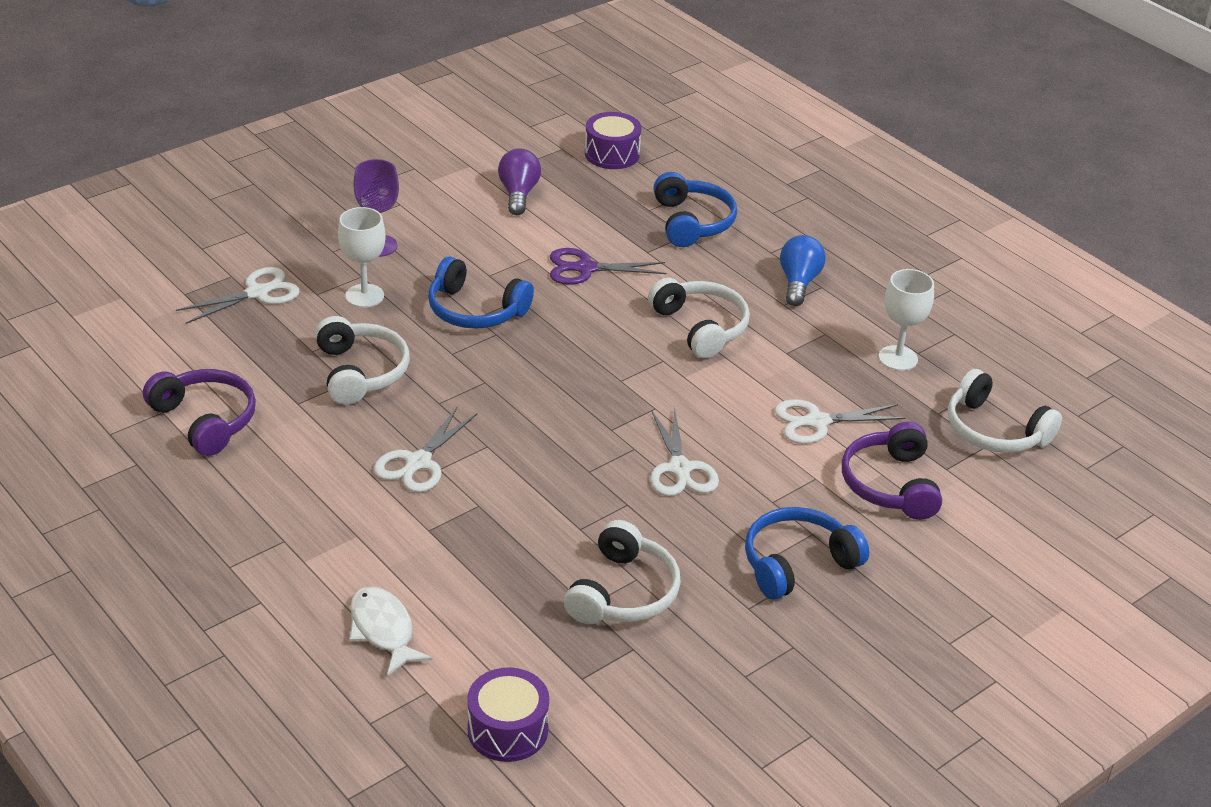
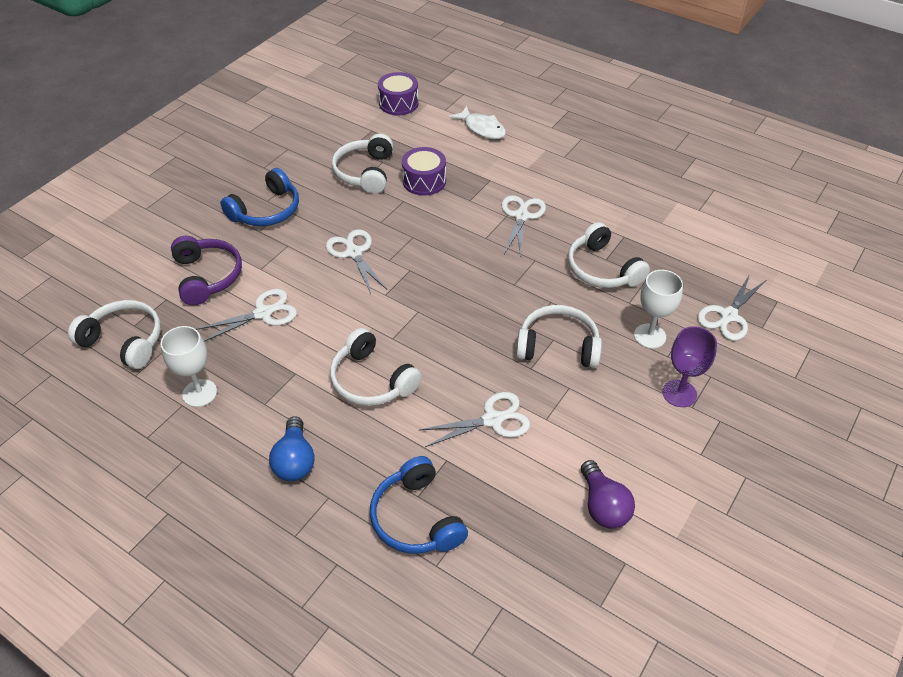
camera: 165 degrees right, 10 degrees up
(205, 420) = (668, 211): purple headphones -> none
(475, 310) = (558, 346): blue headphones -> white headphones
(585, 268) = (492, 420): purple scissors -> white scissors
(612, 154) = (541, 614): purple drum -> purple drum (424, 181)

